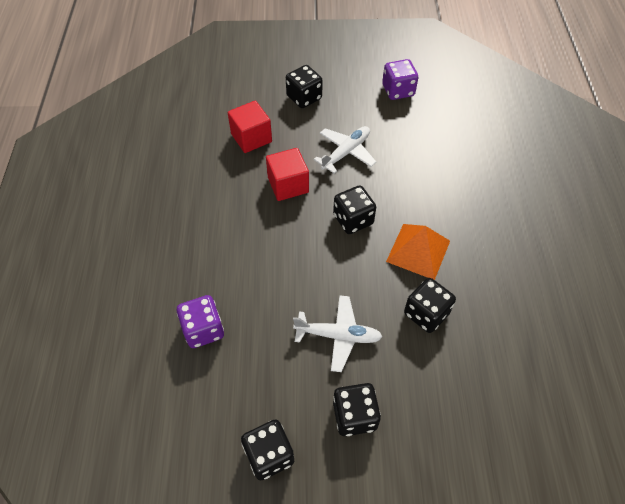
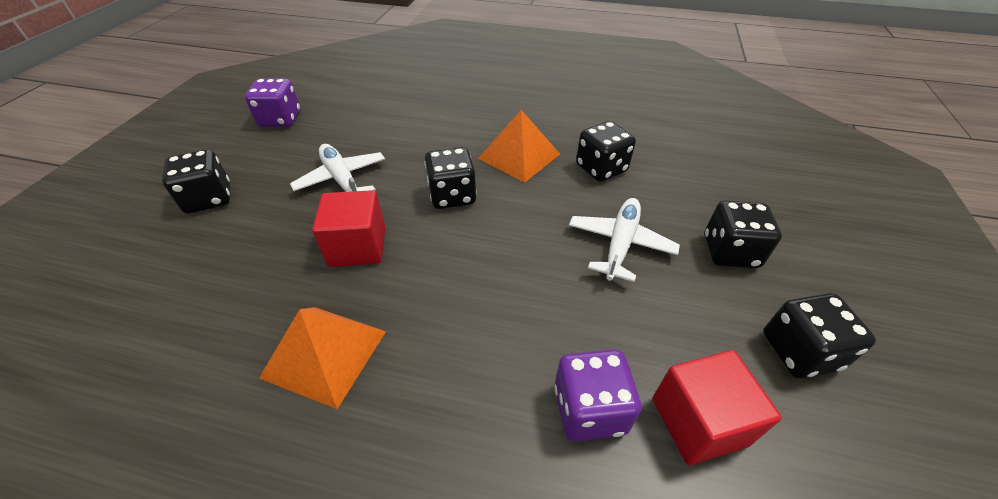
camera: 75 degrees left, 10 degrees down
(211, 200) = (324, 354): none -> orange pyramid
(251, 138) = (232, 273): red cube -> red cube (698, 421)

